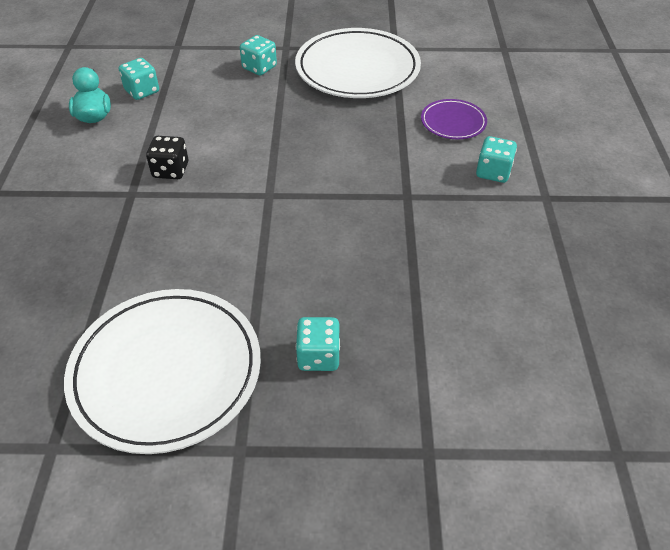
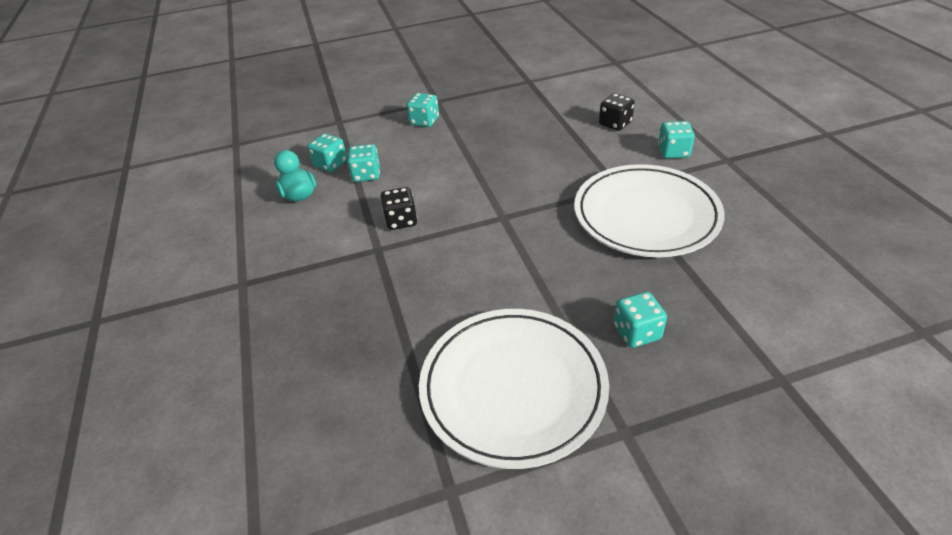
camera: 15 degrees left, 5 degrees down
(168, 112) = (366, 175): none -> turquoise dice
(357, 69) = (509, 103): white plate -> white plate (646, 215)
(453, 122) = (615, 124): purple plate -> black dice

